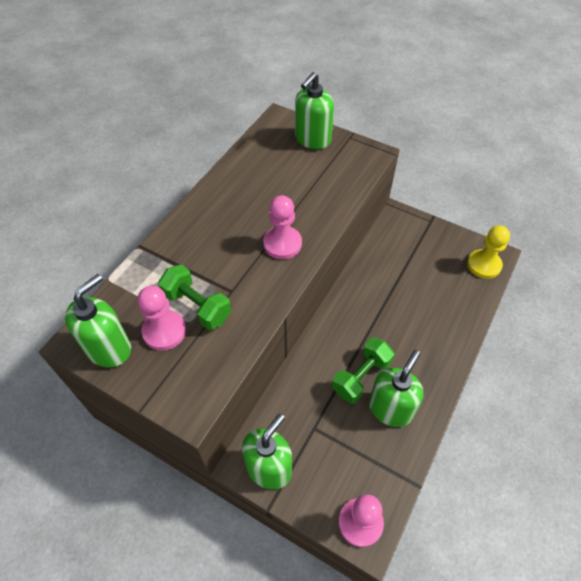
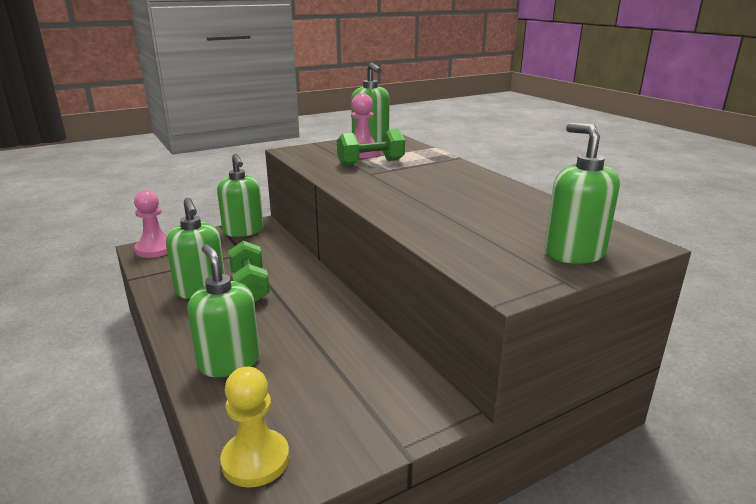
camera: 120 degrees right, 30 degrees down
(282, 244) = (398, 198): pink pawn -> none
(442, 323) = (229, 362): none -> green soap dispenser

